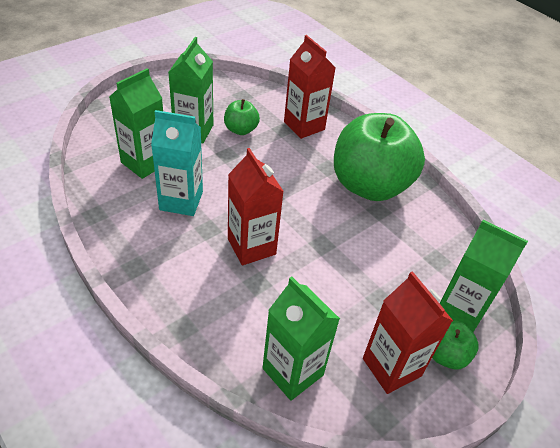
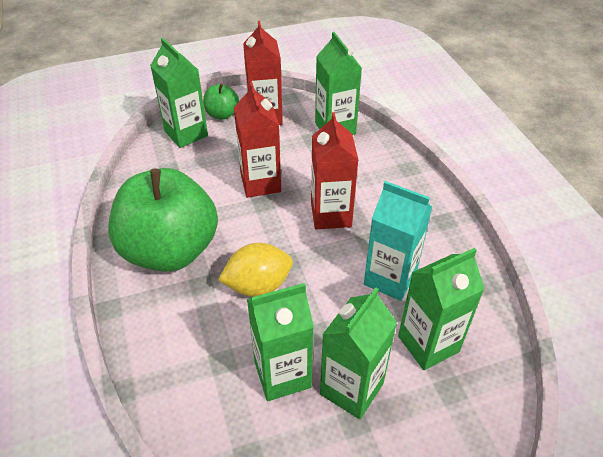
camera: 155 degrees left, 0 degrees up
(241, 130) = (282, 374): green apple -> green carton
(285, 175) = (258, 285): none -> yellow lemon
(304, 126) = (188, 360): red carton -> red carton (260, 183)

